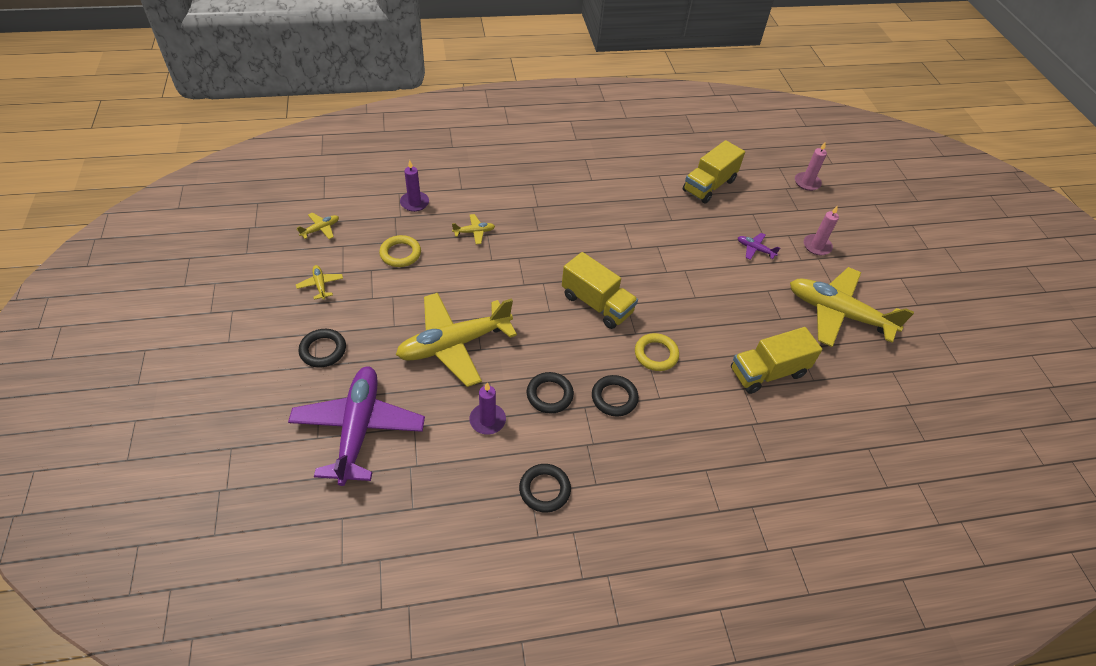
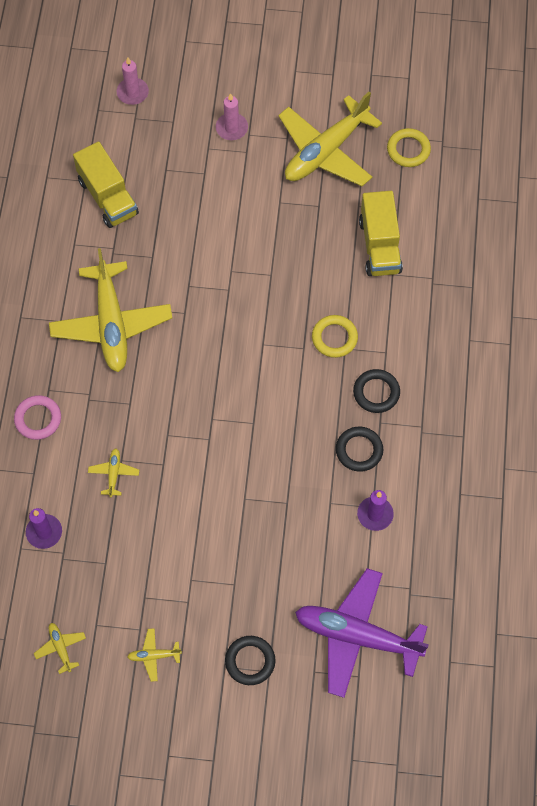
camera: 70 degrees left, 15 degrees up
(400, 254) = (127, 561): yellow ring -> yellow ring (408, 150)
(454, 344) = (274, 527): yellow plane -> yellow plane (111, 324)
(506, 183) = (38, 419): none -> pink ring
(544, 490) = (459, 481): black ring -> none
(597, 304) = (256, 373): yellow truck -> none
(755, 249) = (220, 190): purple plane -> none

